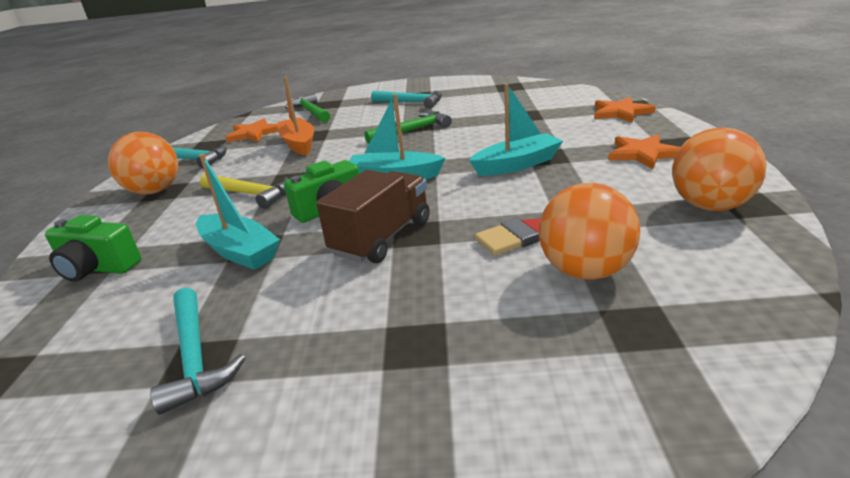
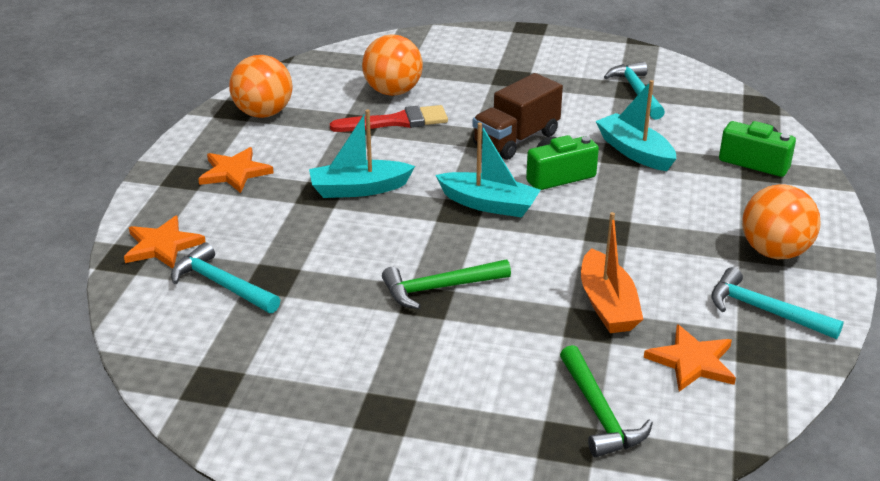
camera: 170 degrees left, 5 degrees up
(250, 194) = (648, 217): yellow hammer -> none
(411, 102) = (408, 384): turquoise hammer -> turquoise hammer (221, 285)

